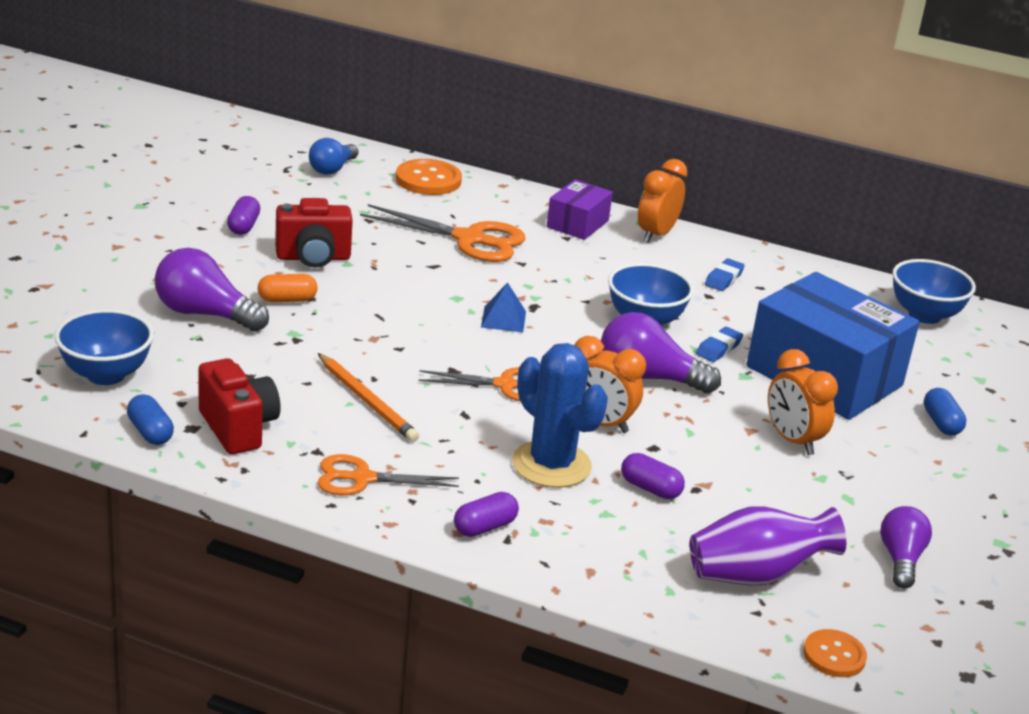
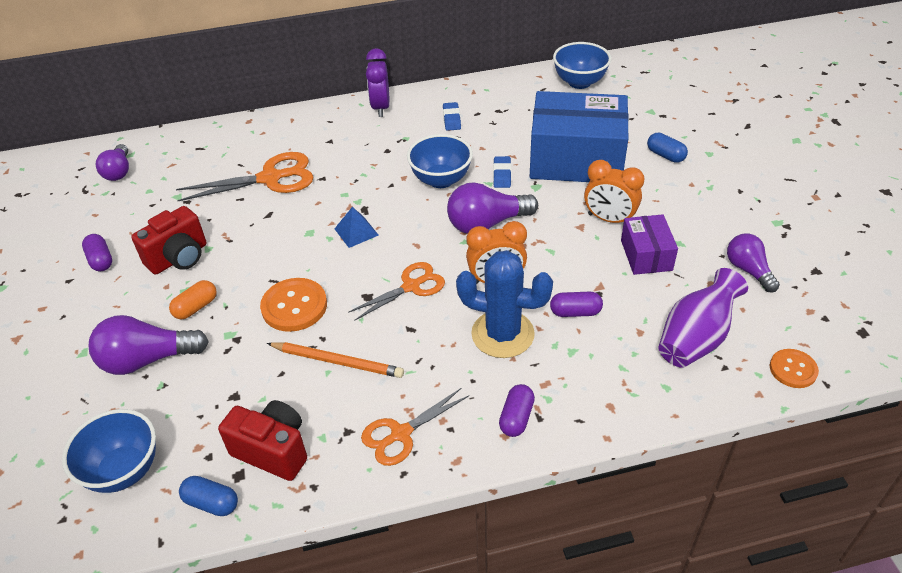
camera: 30 degrees left, 15 degrees up
(332, 169) = (119, 171): blue light bulb -> purple light bulb
(428, 180) = (195, 144): orange button -> orange button (294, 306)
(577, 224) = (326, 126): purple box -> purple box (646, 255)
(656, 235) = (381, 107): orange clock -> purple clock

